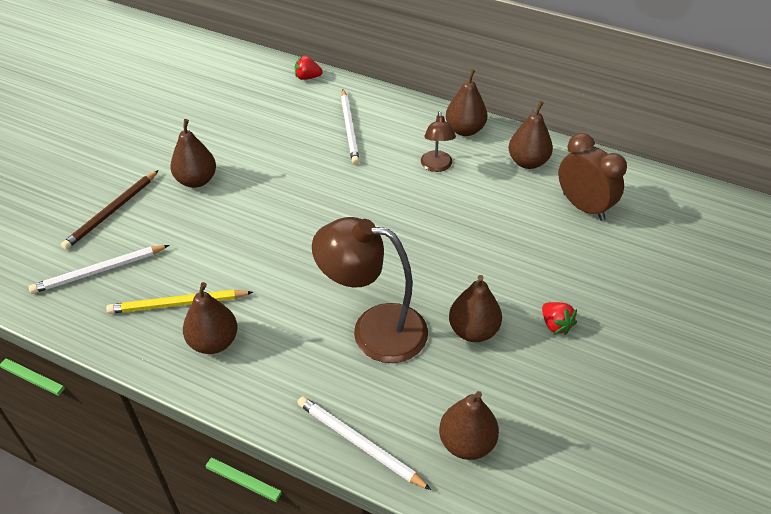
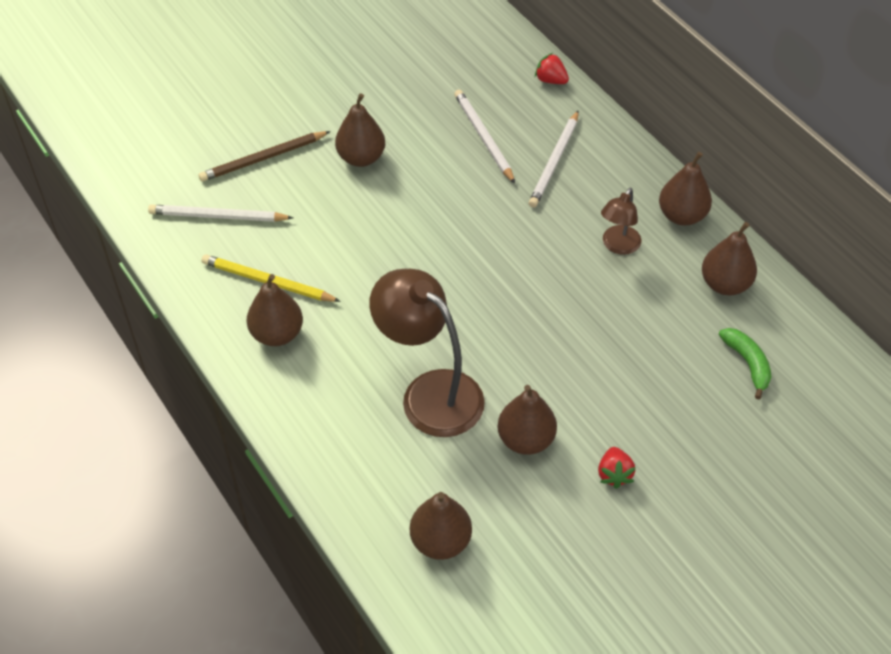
camera: 30 degrees right, 5 degrees up
(359, 443) = (344, 492): white pencil -> white pencil (483, 137)
(583, 207) = (747, 363): brown clock -> green banana

